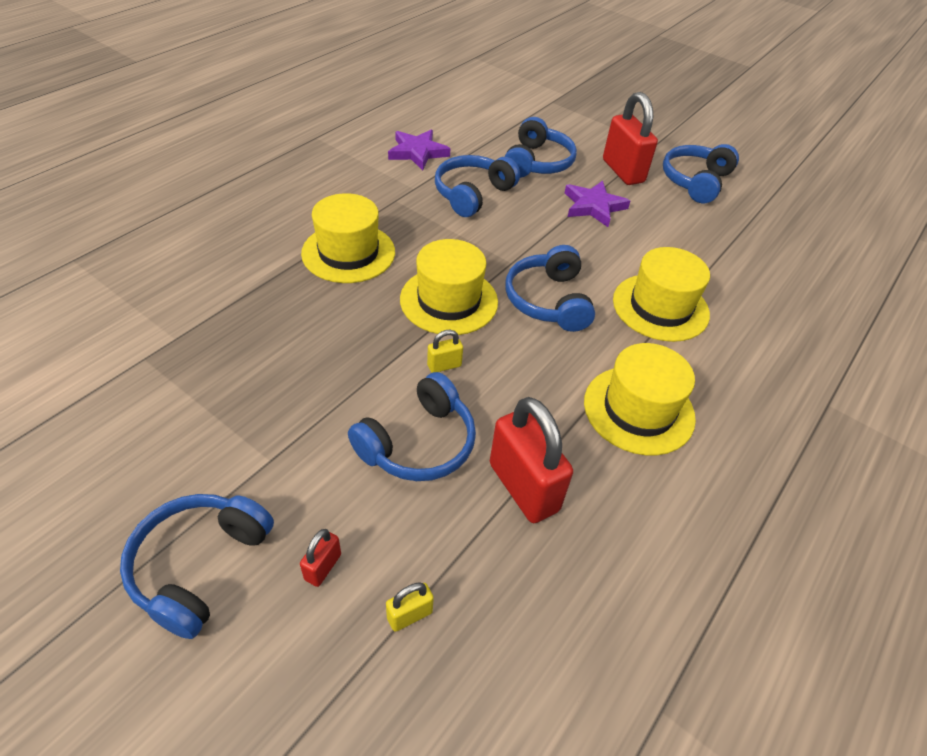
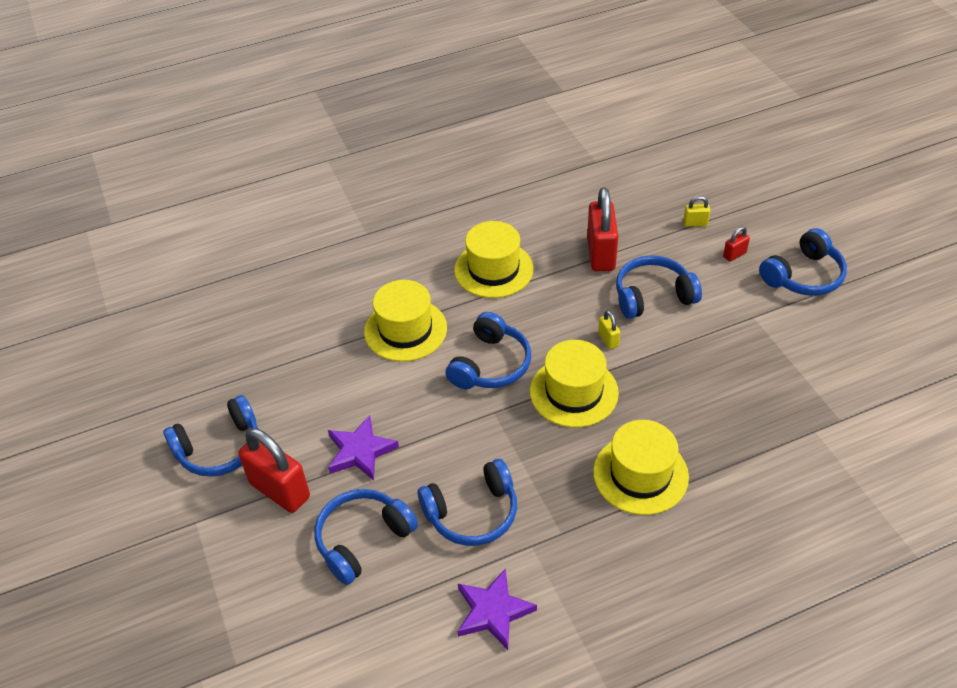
camera: 145 degrees left, 0 degrees up
(444, 365) = (608, 339): yellow padlock -> yellow padlock turned 60 degrees clockwise
(623, 171) = (280, 490): red padlock -> red padlock turned 60 degrees counterclockwise

